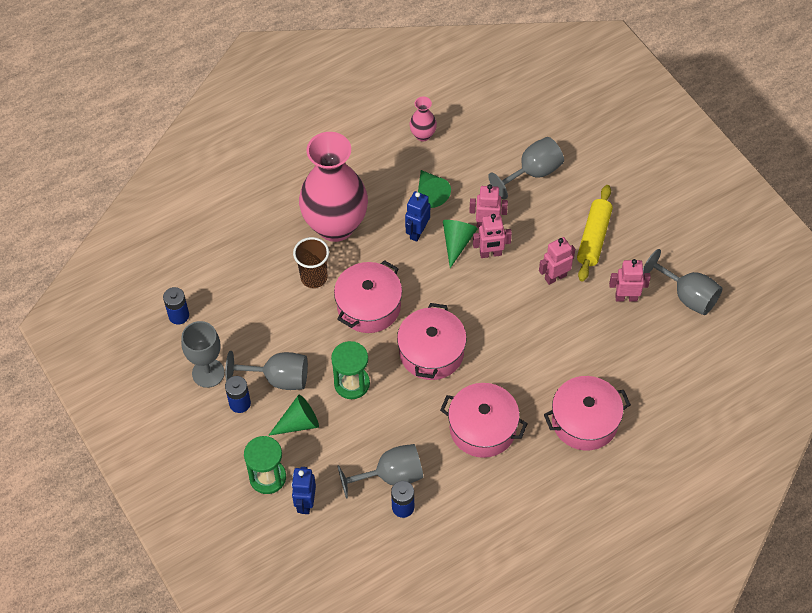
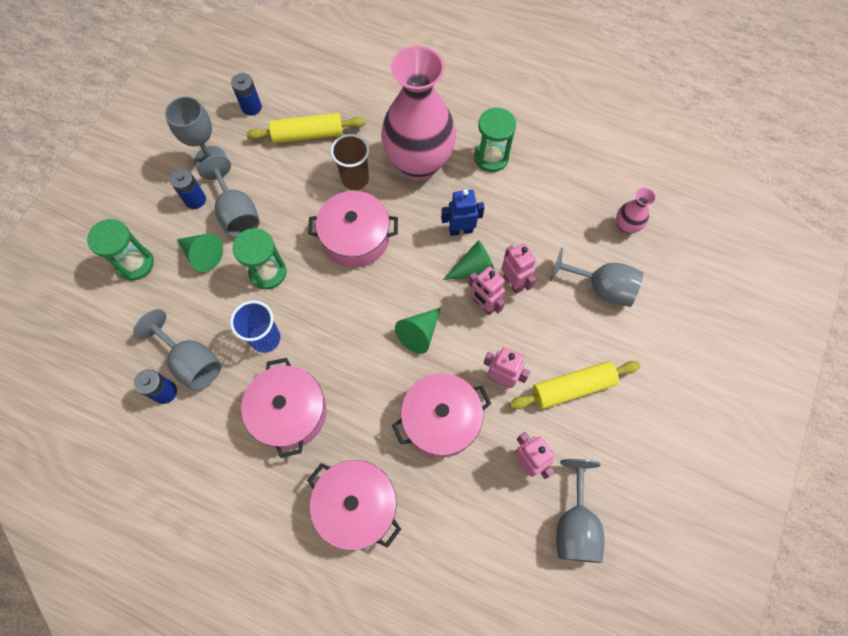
camera: 55 degrees right, 10 degrees up
(242, 288) = (308, 135): none -> yellow rolling pin
(305, 503) = (126, 308): blue robot -> none
(370, 174) = (491, 157): none -> green hourglass
(409, 414) = (265, 338): none -> blue cup
(423, 135) = (565, 173): pink vase -> pink vase (626, 227)
(430, 193) = (509, 216): green cone -> green cone (419, 333)
(431, 352) = (342, 318): pink pot -> pink pot (441, 420)

